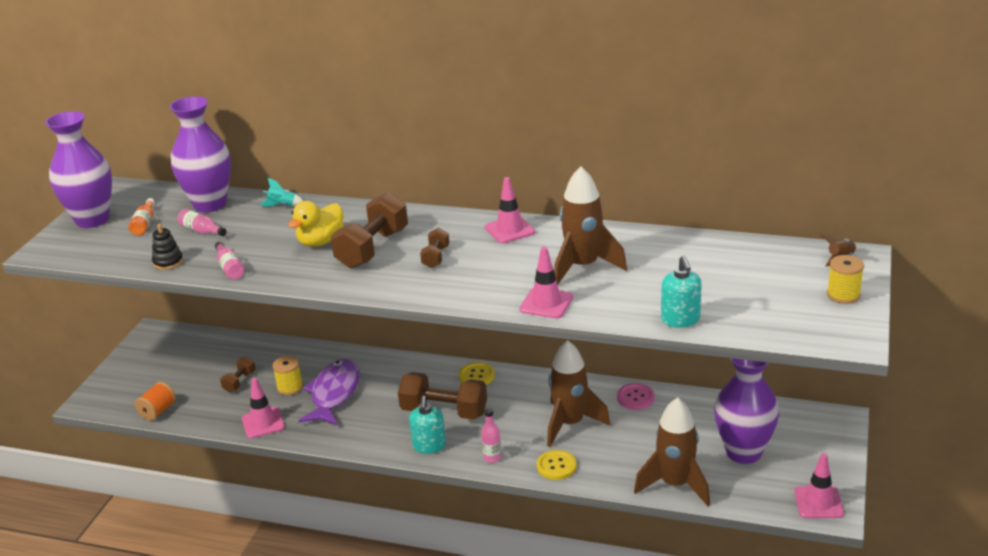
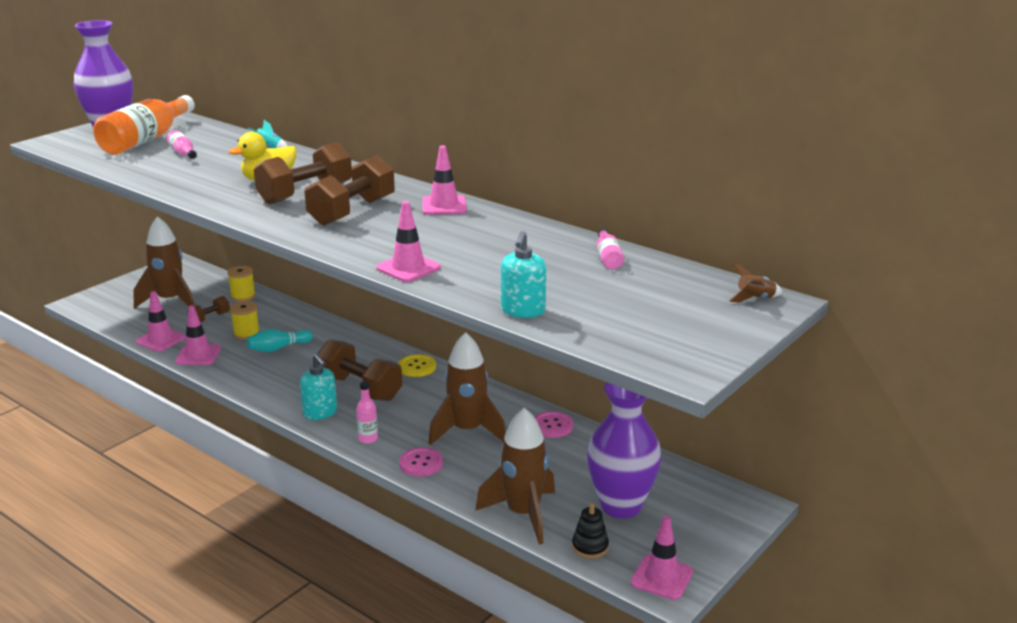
camera: 20 degrees right, 5 degrees down
(144, 224) = (145, 140): orange bottle -> orange bottle, size x2.27
(158, 411) = (125, 323): orange spool -> none
(168, 262) = (130, 168): black stacking toy -> black stacking toy (590, 547)
(210, 204) = (213, 137): purple vase -> none
(211, 418) = (160, 340): none -> pink traffic cone
(230, 268) = (171, 183): pink bottle -> pink bottle (608, 257)
(334, 394) = (278, 348): purple fish -> turquoise bowling pin
(429, 446) = (320, 413): turquoise soap dispenser -> turquoise soap dispenser turned 60 degrees counterclockwise
(436, 257) = (352, 212): brown dumbbell -> brown dumbbell, size x1.99
(556, 466) = (421, 463): yellow button -> pink button
(583, 267) = (478, 248): brown rocket -> brown rocket (170, 301)
(843, 295) = (722, 330): yellow spool -> yellow spool (243, 296)

